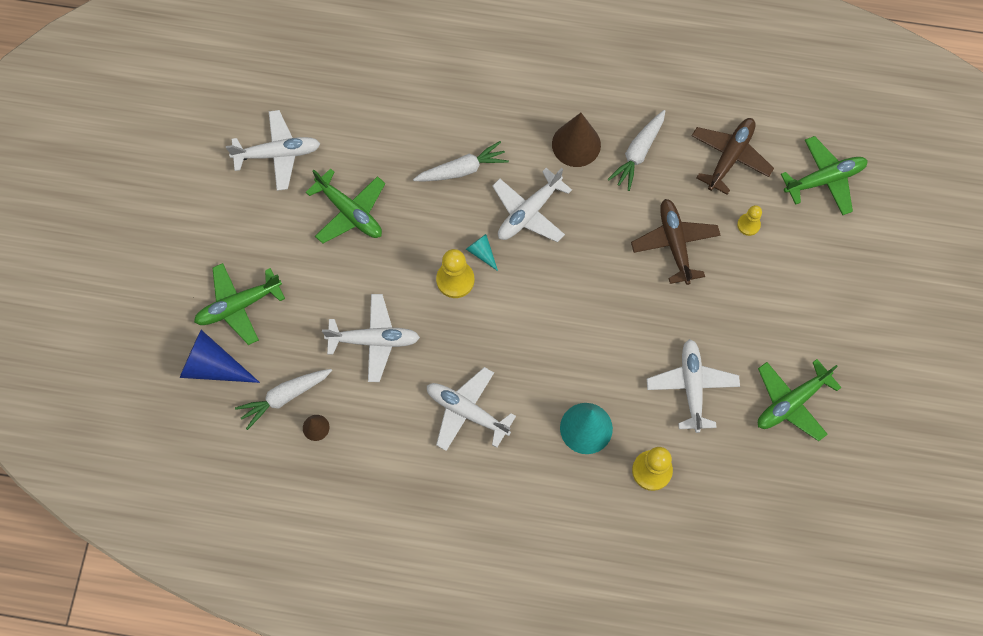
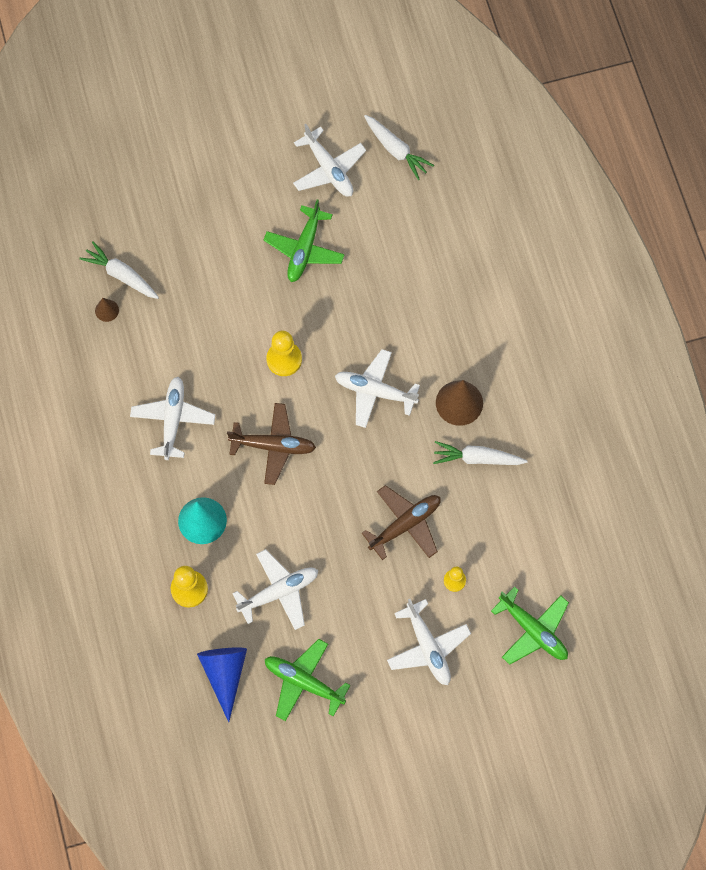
camera: 65 degrees right, 0 degrees up
(213, 366) = (122, 210): blue cone -> blue cone (225, 674)
(238, 306) = (181, 204): green plane -> none
(374, 340) = (201, 320): white plane -> white plane (428, 647)
(462, 169) = (387, 320): white carrot -> white carrot (396, 150)
(482, 252) = (319, 370): turquoise cone -> none
(730, 157) = (513, 538): brown plane -> brown plane (273, 446)

